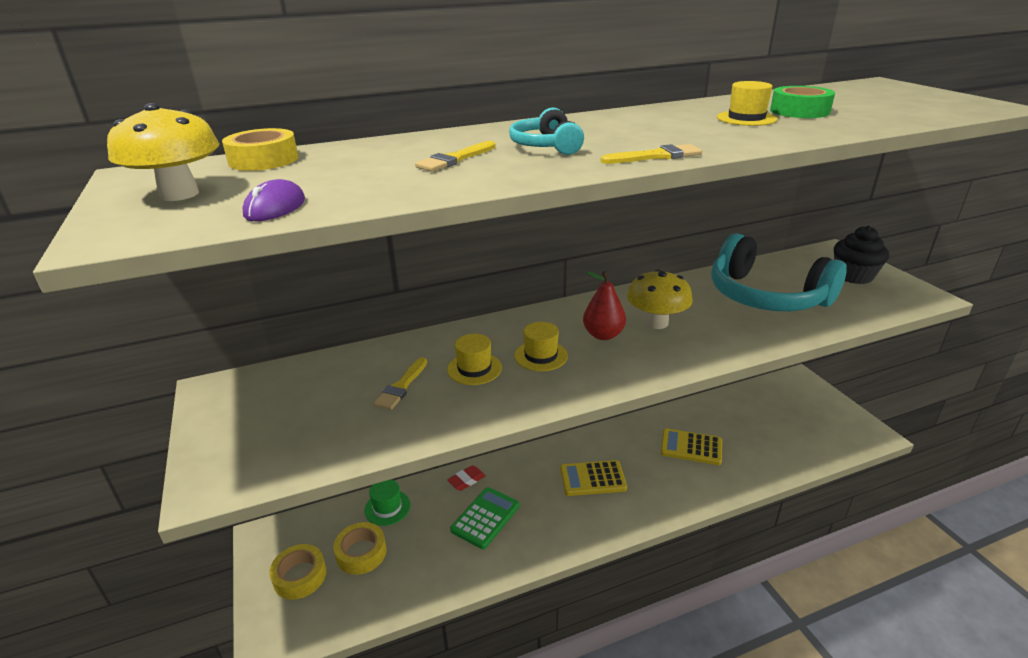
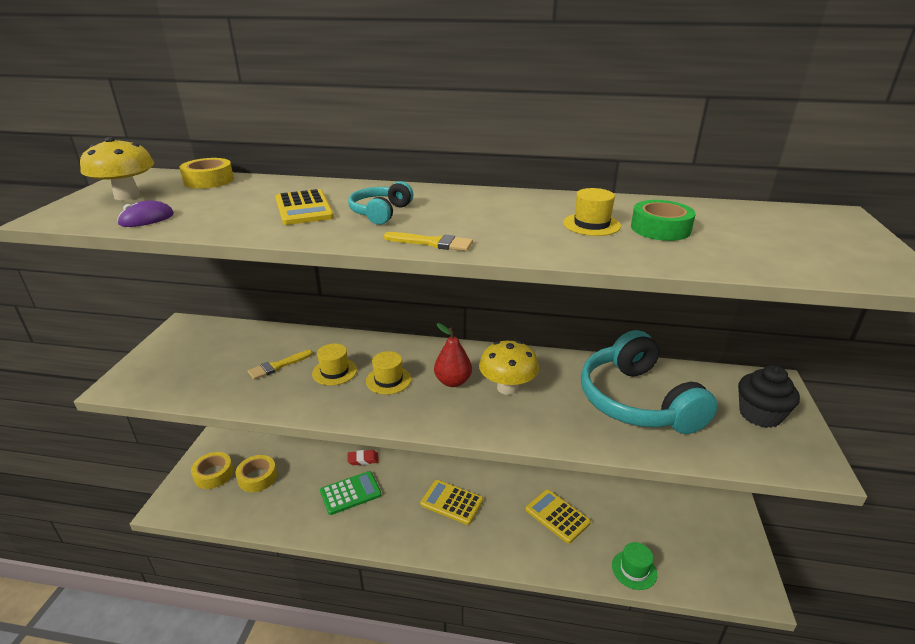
camera: 30 degrees right, 0 degrees up
(387, 507) = (298, 454): green hat -> green hat (634, 570)
(455, 159) = (304, 208): yellow brush -> yellow calculator

